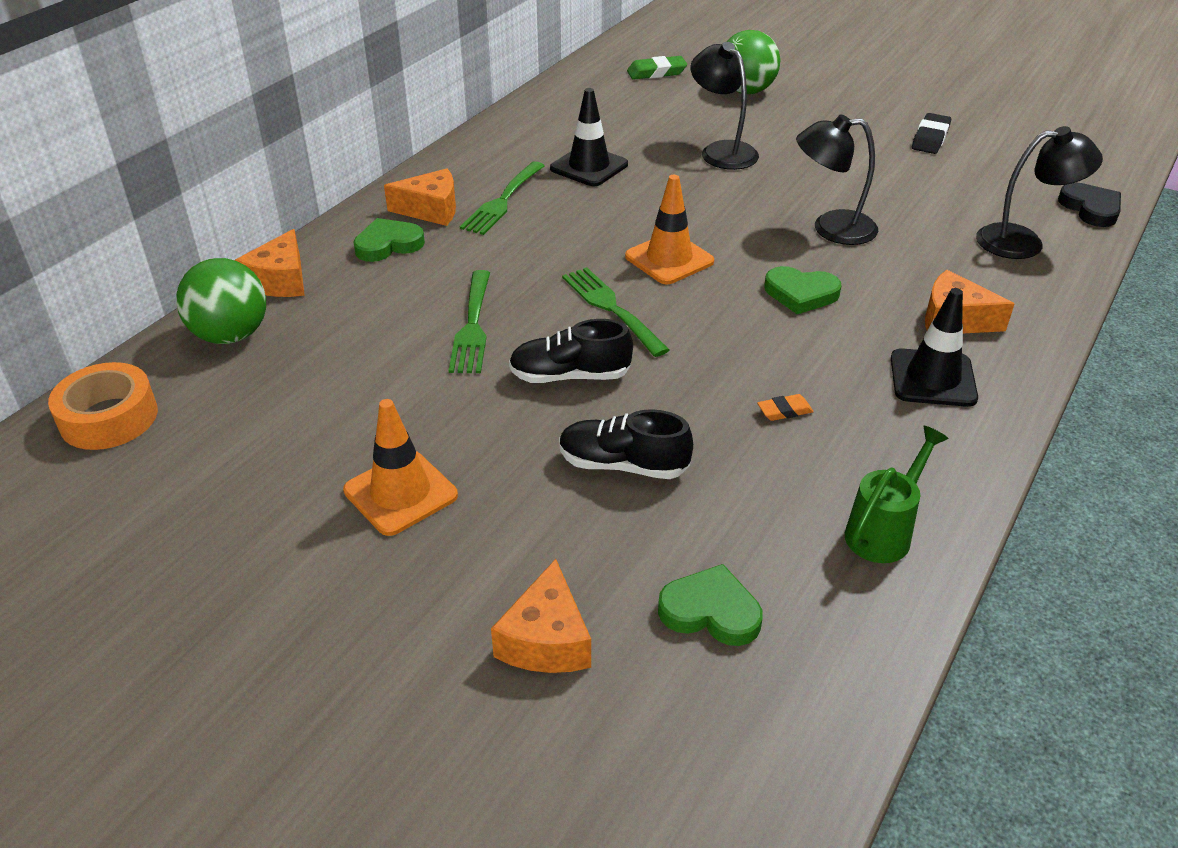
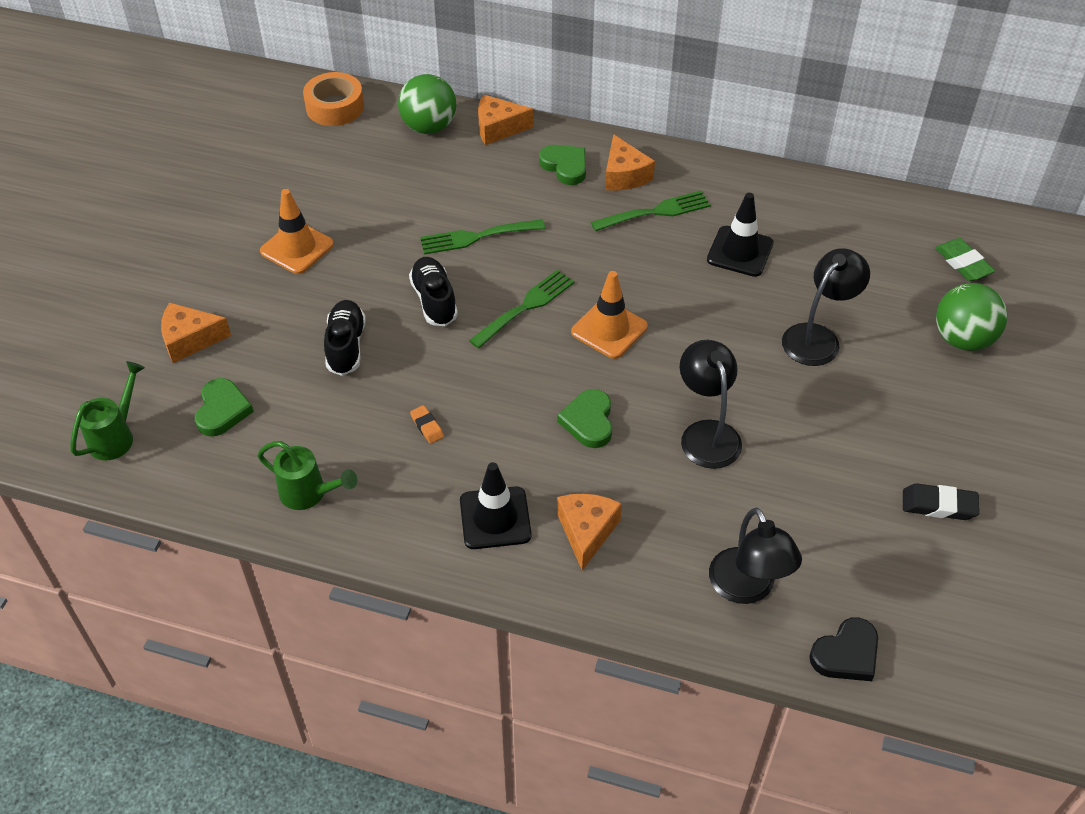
camera: 75 degrees right, 10 degrees up
(502, 201) = (656, 212): green fork -> green fork turned 150 degrees clockwise
(735, 759) = (116, 436): none -> green watering can

